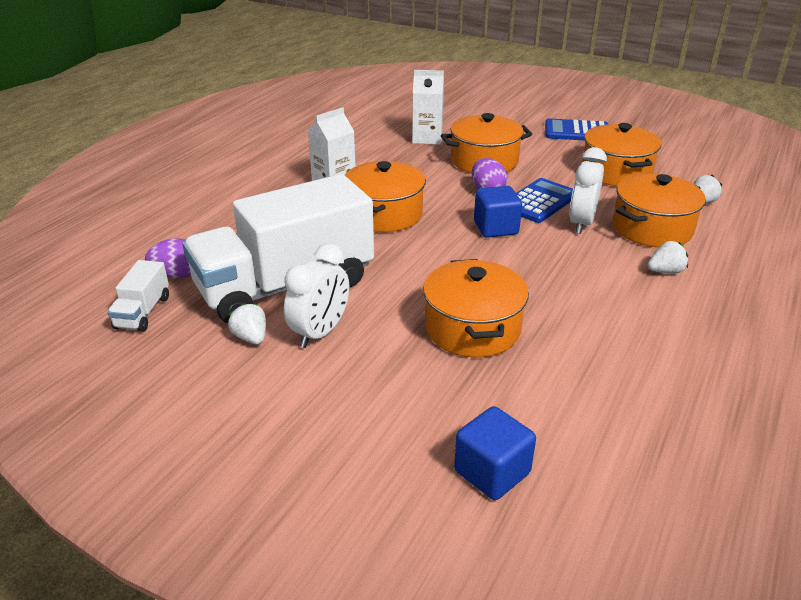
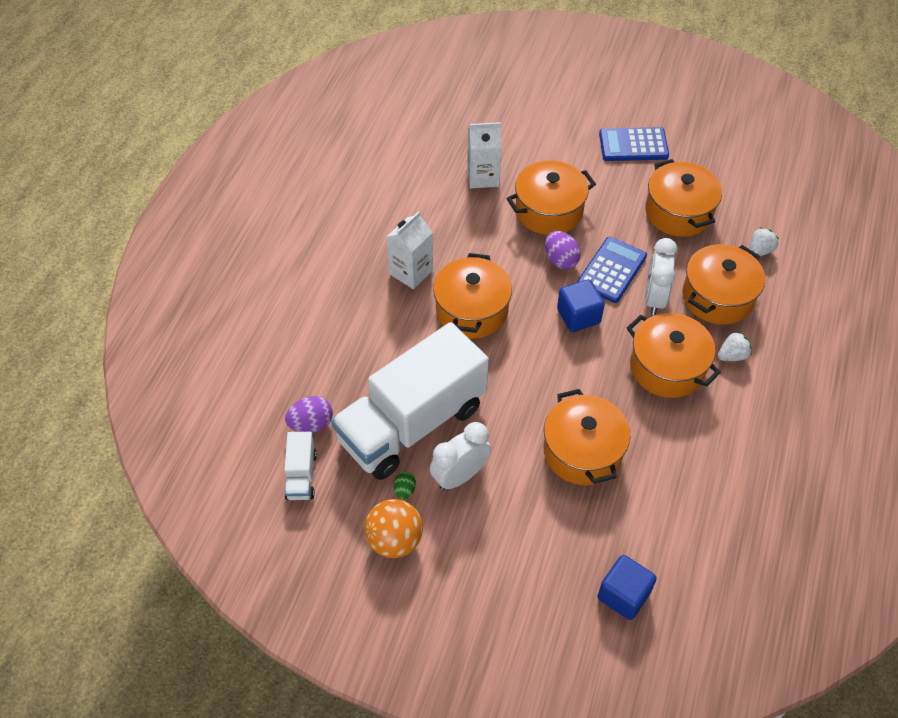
camera: 10 degrees left, 20 degrees up
(217, 379) = (394, 540): none -> orange ball
(251, 337) = (404, 490): white strawberry -> green egg
(320, 333) = (460, 476): white clock -> white clock turned 150 degrees counterclockwise
(587, 273) = (667, 367): none -> orange pot

